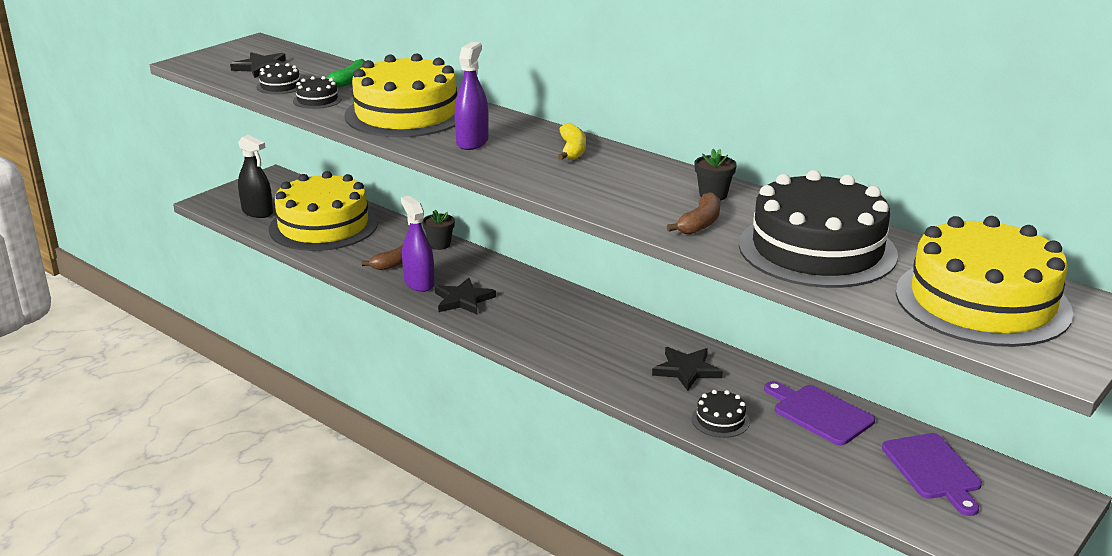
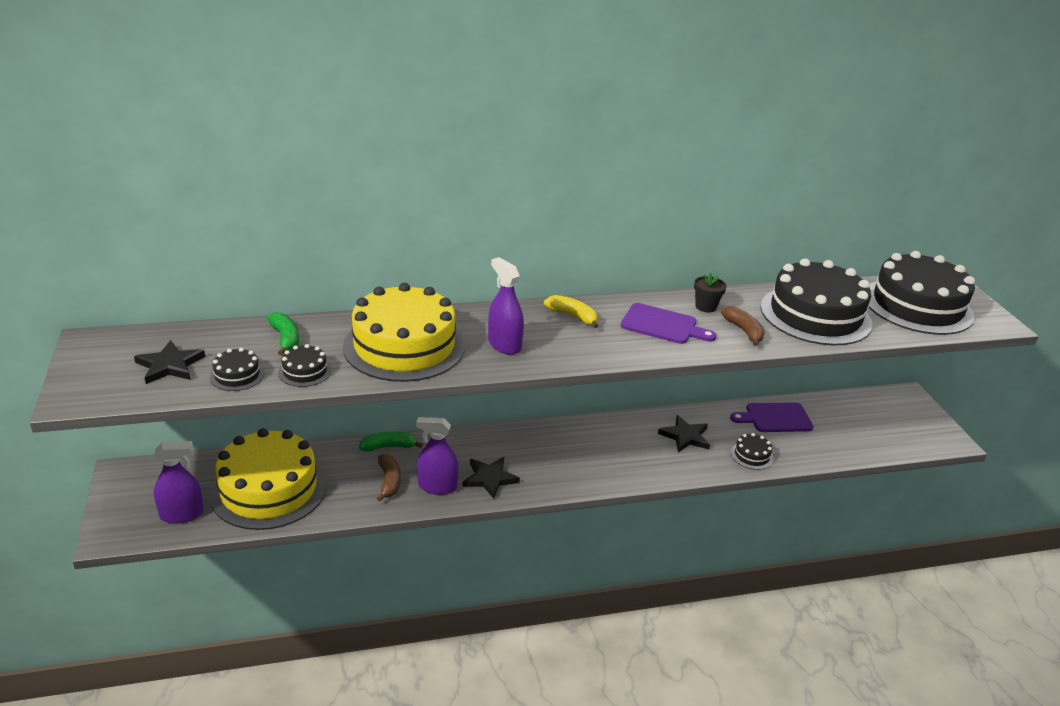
camera: 55 degrees left, 5 degrees up
(257, 212) = (182, 514): black spray bottle -> purple spray bottle
(439, 244) = (389, 446): black flower pot -> green banana
(933, 470) = (858, 415): purple cutting board -> purple cutting board (662, 325)
(982, 301) = (917, 306): yellow cake -> black cake

